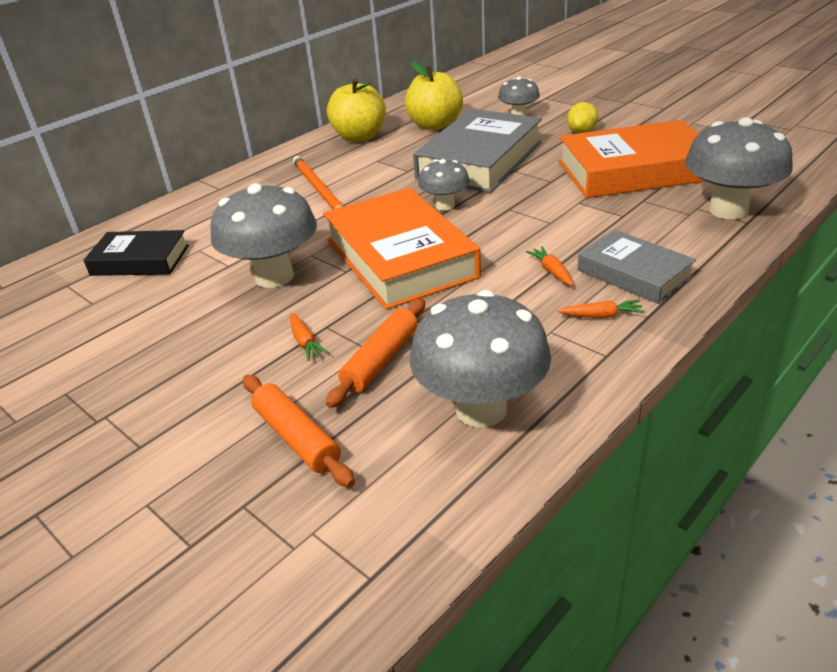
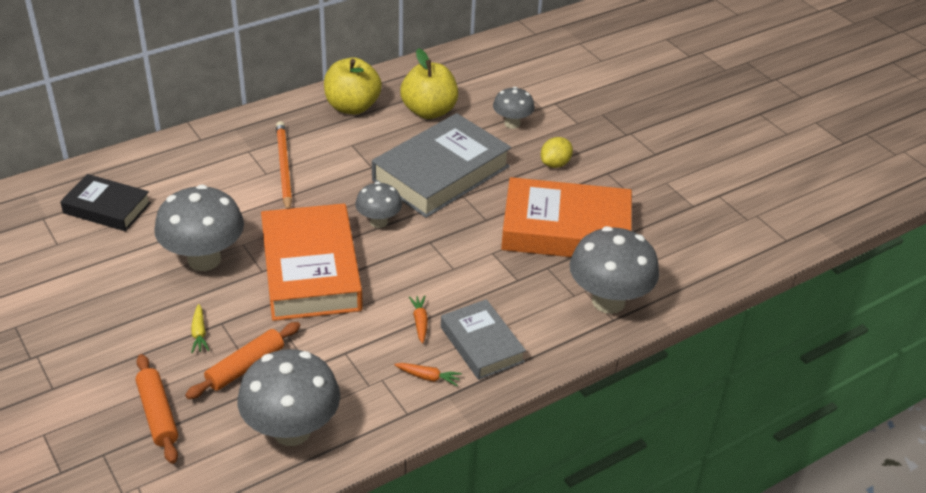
camera: 10 degrees right, 5 degrees up
(305, 342) = (199, 333): orange carrot -> yellow carrot

